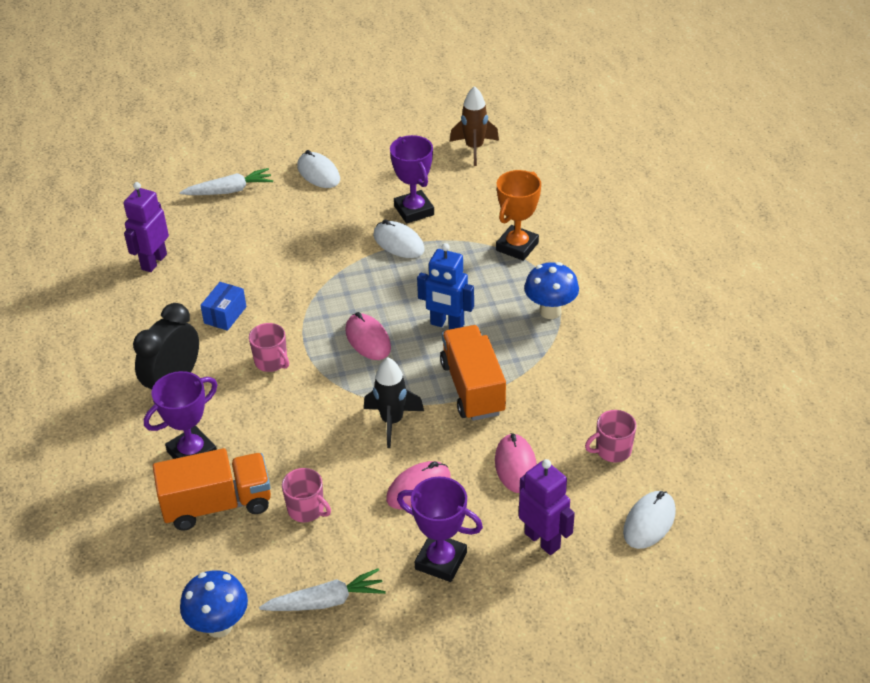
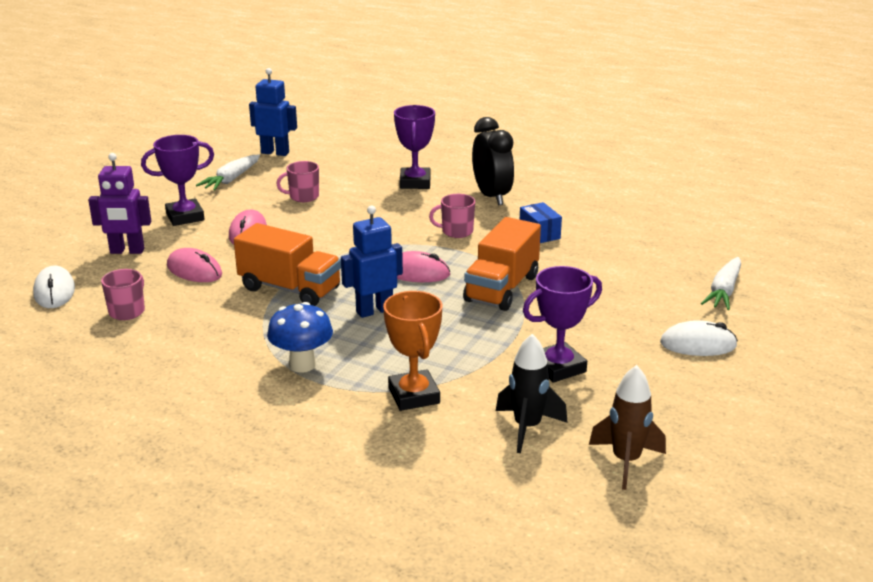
camera: 130 degrees right, 15 degrees down
(153, 262) = (653, 230): purple robot -> none
(217, 504) = (358, 176): orange truck -> orange truck (502, 288)
(219, 626) = (275, 152): blue mushroom -> blue robot
(392, 421) = (318, 248): black rocket -> black rocket (527, 427)
(398, 243) = (519, 337): white mouse -> none
(414, 210) = (558, 367): purple trophy -> purple trophy turned 45 degrees counterclockwise

